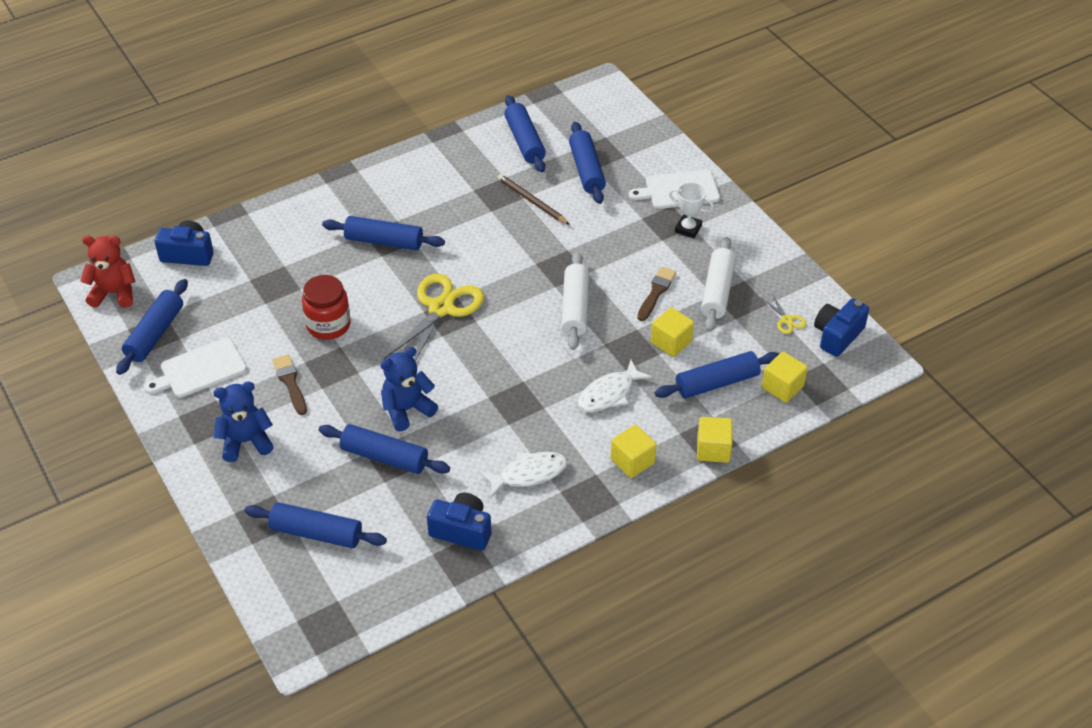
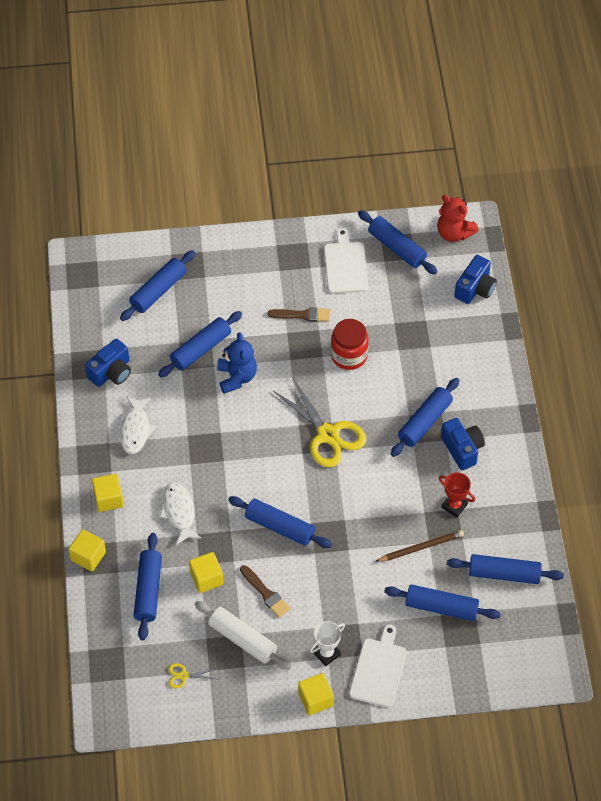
camera: 115 degrees right, 10 degrees up
(114, 293) = (454, 233): red teddy bear -> red teddy bear turned 105 degrees clockwise
(246, 442) = (261, 274): blue teddy bear -> none
(471, 193) = (454, 506): none -> red trophy
(575, 308) = (279, 527): white rolling pin -> blue rolling pin
(782, 387) = (118, 634): yellow cube -> yellow cube (315, 699)
(837, 336) = (146, 705): blue camera -> blue camera (462, 449)

